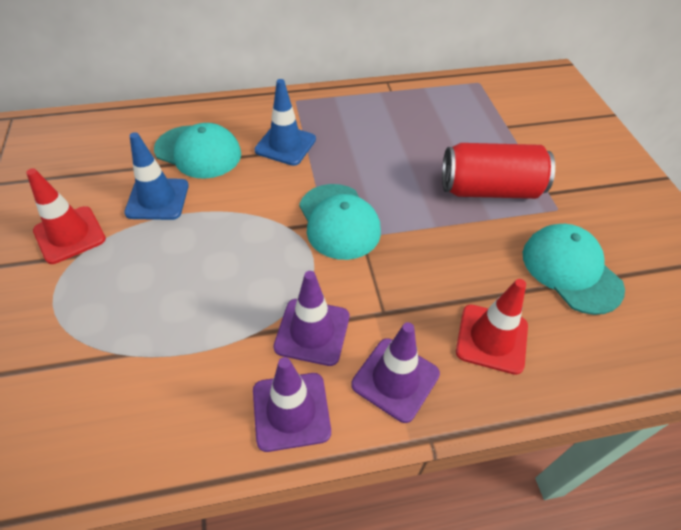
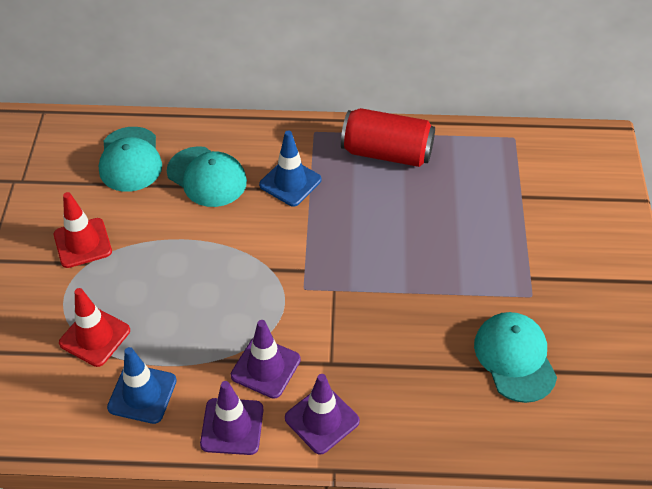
camera: 15 degrees right, 0 degrees up
(157, 199) = (161, 221): blue traffic cone -> blue traffic cone (142, 394)
(339, 221) = (317, 271): turquoise cap -> turquoise cap (130, 159)
(489, 189) = (473, 264): red can -> red can (387, 153)
(491, 339) = (415, 403): red traffic cone -> red traffic cone (95, 337)

